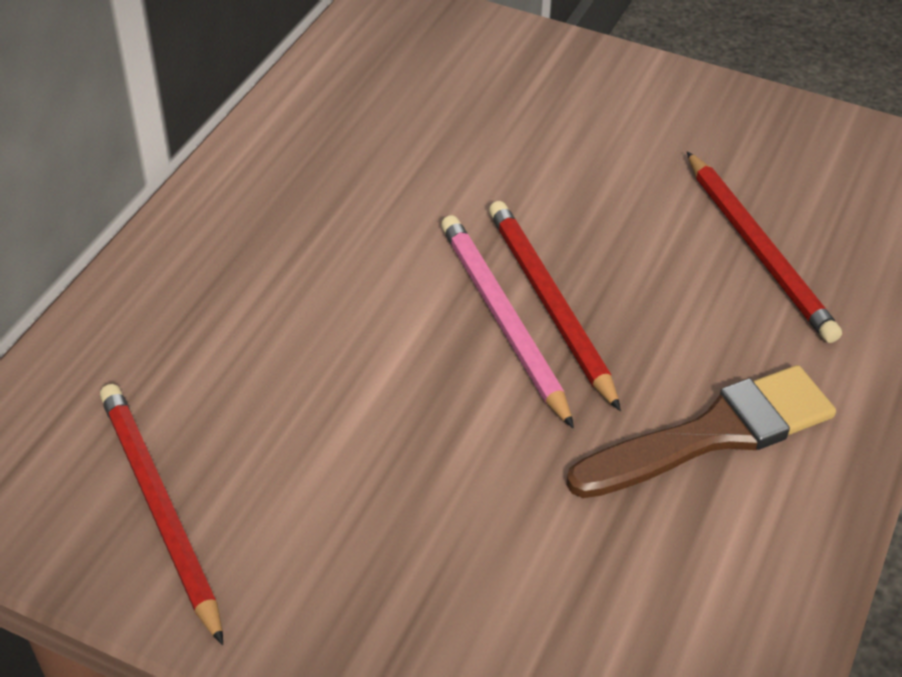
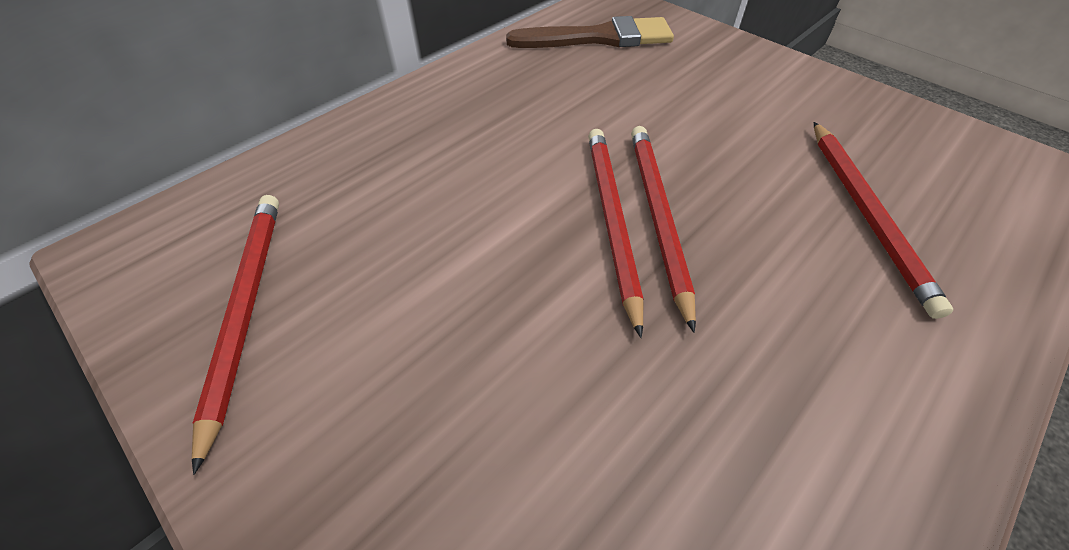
camera: 20 degrees right, 5 degrees up
(502, 320) = (611, 220): pink pencil -> red pencil
(713, 434) = (787, 383): brown brush -> brown brush (599, 38)

